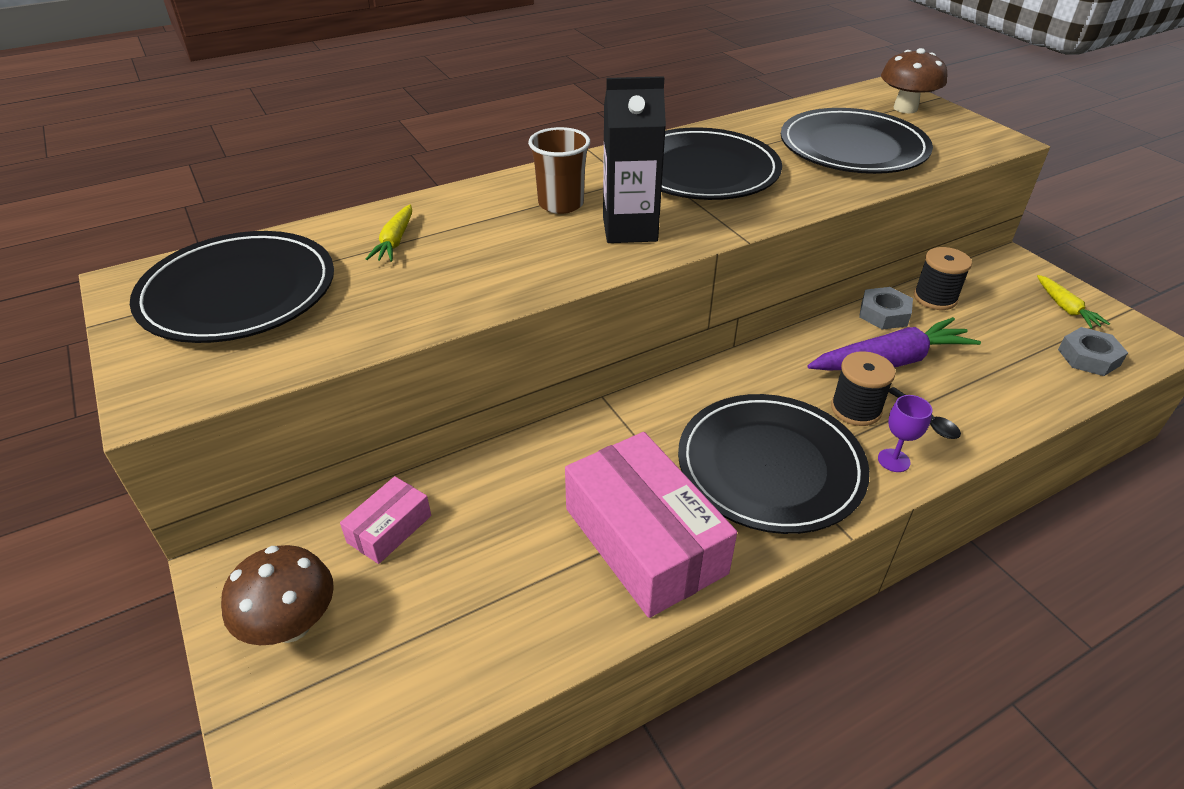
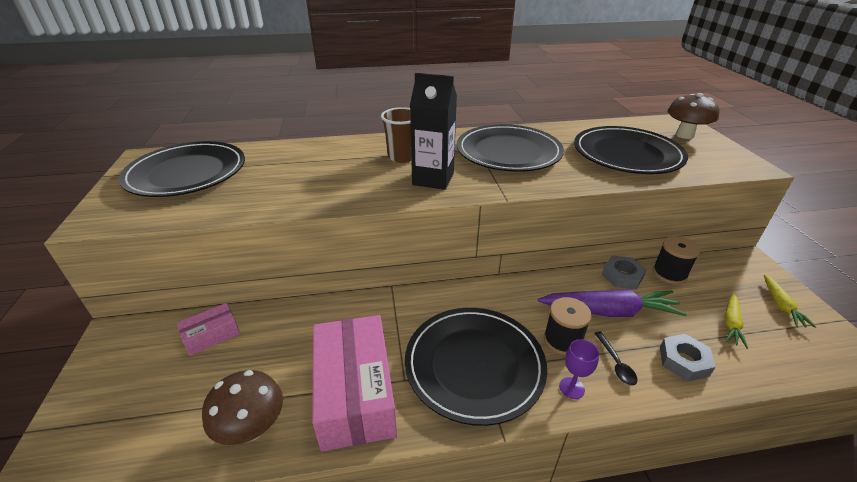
camera: 20 degrees right, 5 degrees down
(291, 625) = (118, 379): brown mushroom -> brown mushroom (252, 428)
(395, 241) = (290, 161): yellow carrot -> yellow carrot (730, 324)
(1088, 357) = (785, 350): grey nut -> grey nut (683, 361)

